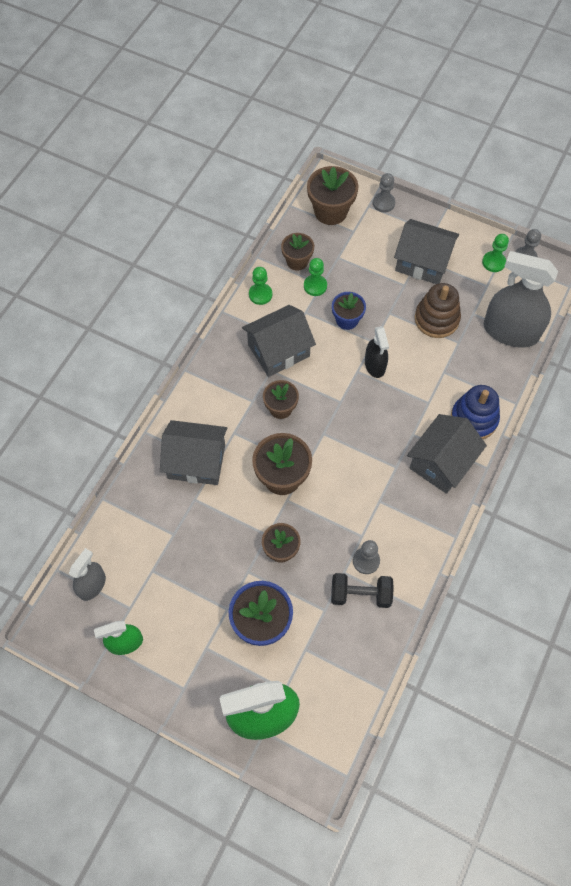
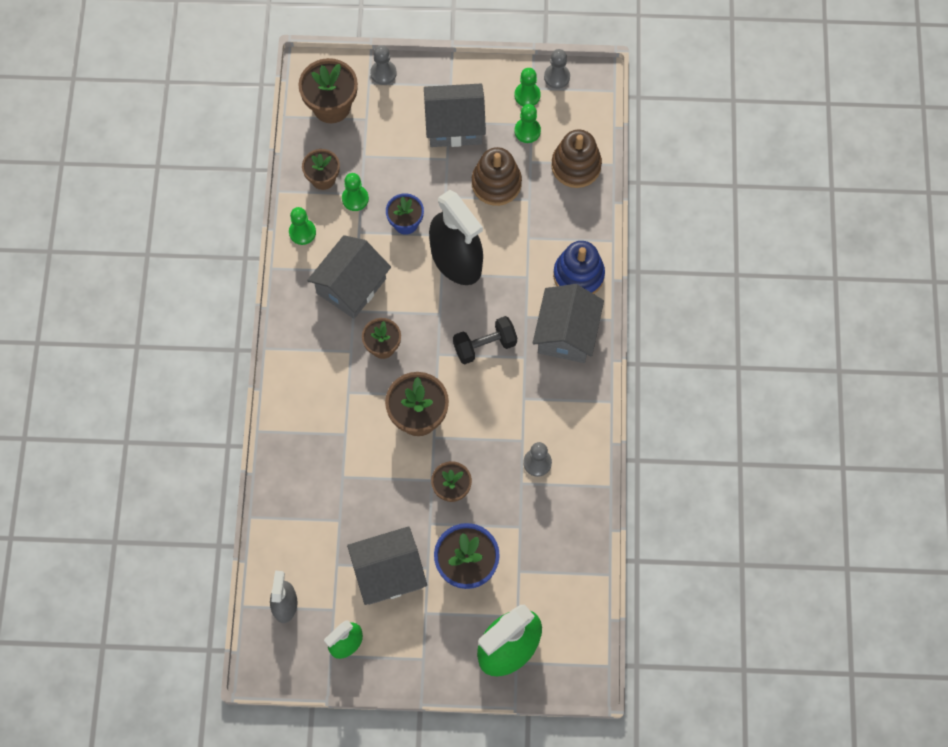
camera: 25 degrees left, 5 degrees up
(196, 461) = (325, 438): grey house -> grey house (388, 572)
(360, 594) = (546, 497): black dumbbell -> black dumbbell (485, 345)
(375, 365) = (456, 260): black spray bottle -> black spray bottle, size x1.87
(481, 289) = (527, 131): none -> green pawn
(510, 331) = (576, 166): grey spray bottle -> brown stacking toy

